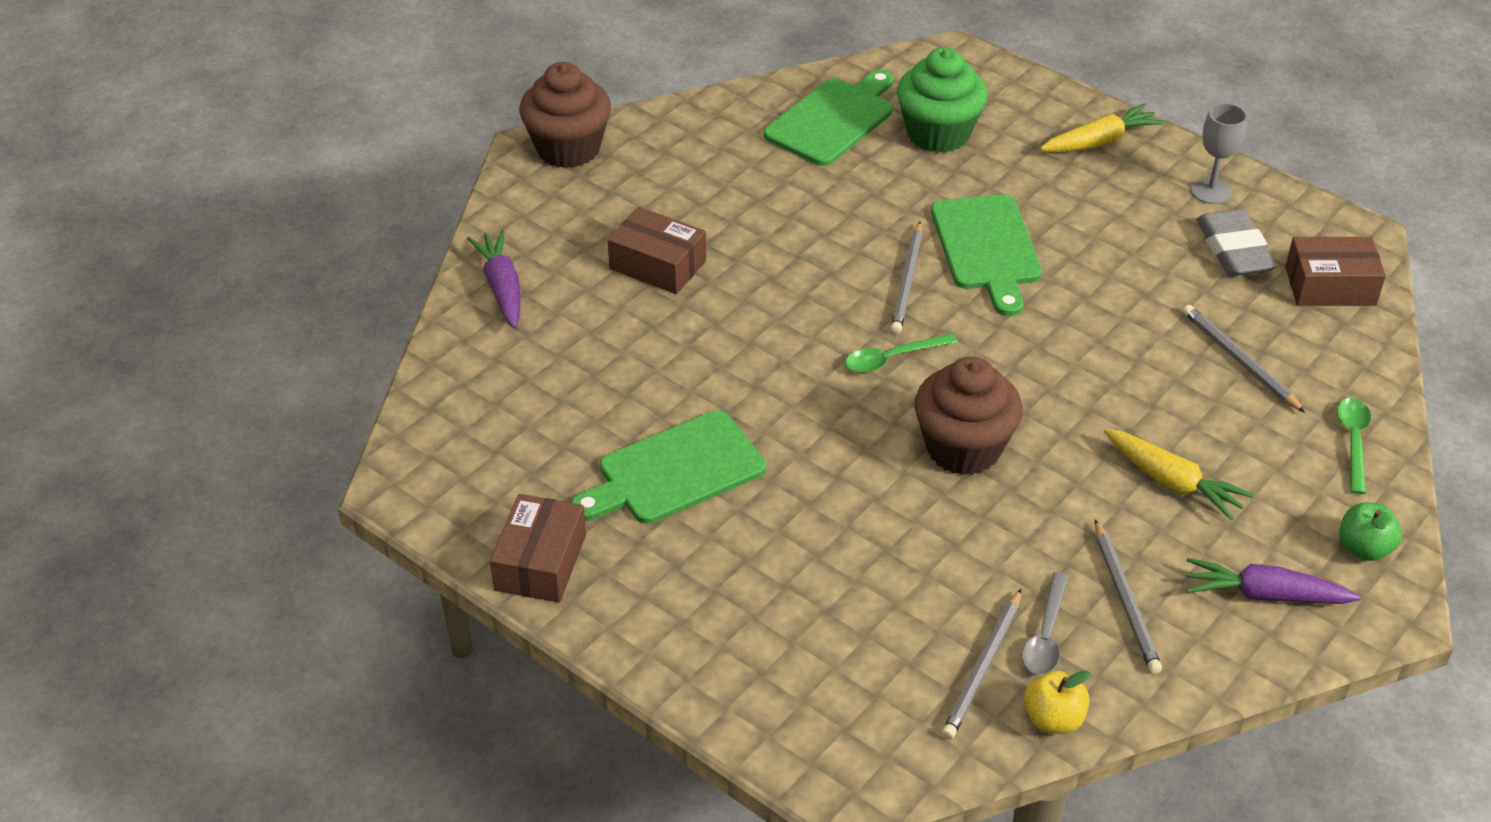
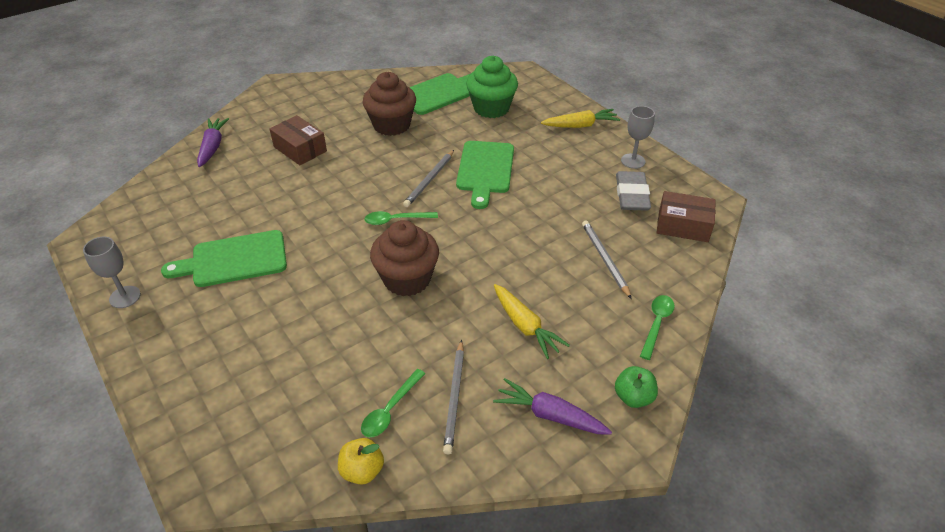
camera: 15 degrees right, 0 degrees up
(540, 562) = (125, 297): brown box -> grey goblet
(568, 149) = (293, 87): brown cupcake -> brown cupcake (391, 125)
(983, 668) = (338, 423): grey pencil -> none
(1045, 635) = (390, 410): grey spoon -> green spoon

